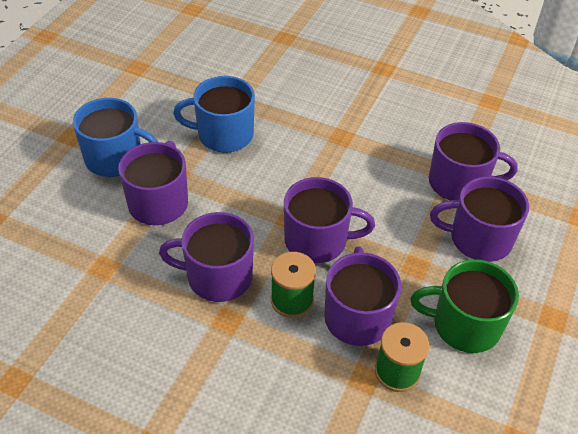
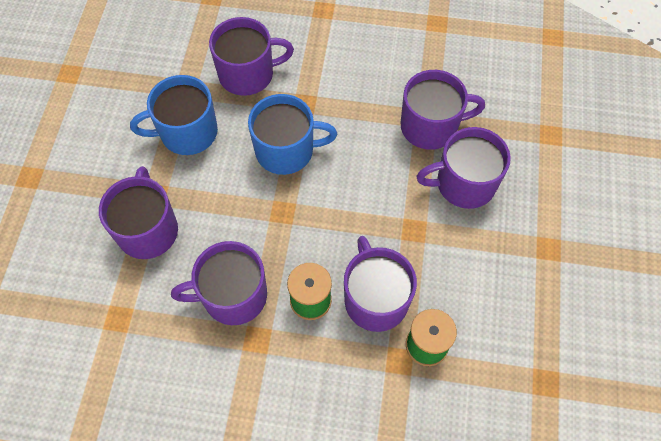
camera: 15 degrees left, 15 degrees up
(115, 158) = (86, 191): blue mug -> blue mug (286, 150)
(317, 240) = (315, 228): purple mug -> purple mug (248, 74)
(464, 325) = (473, 279): green mug -> none

